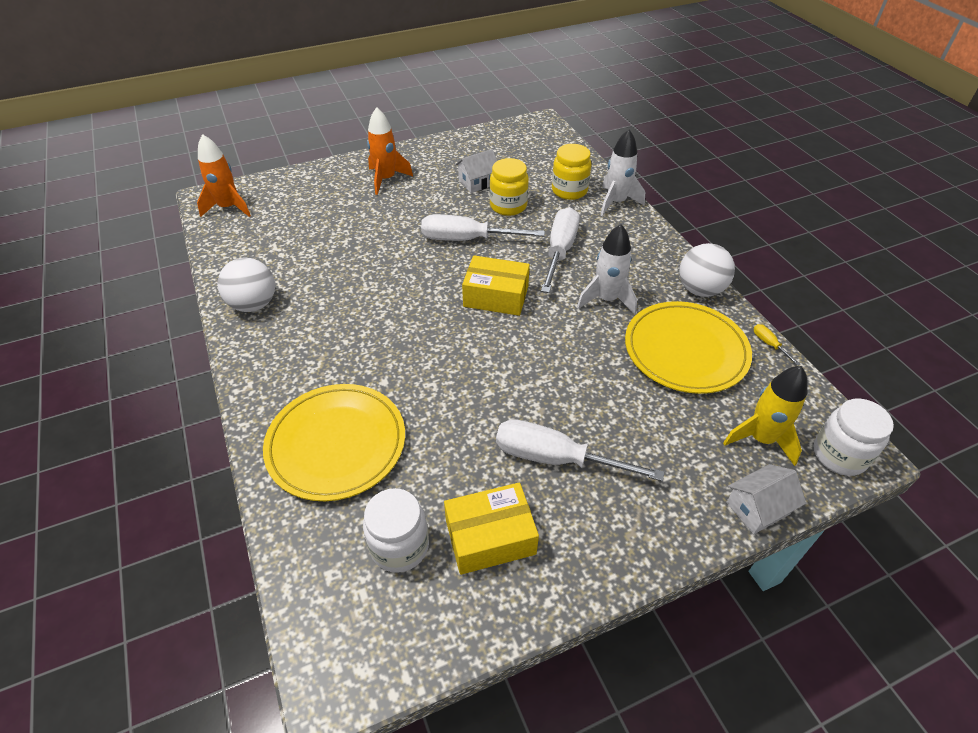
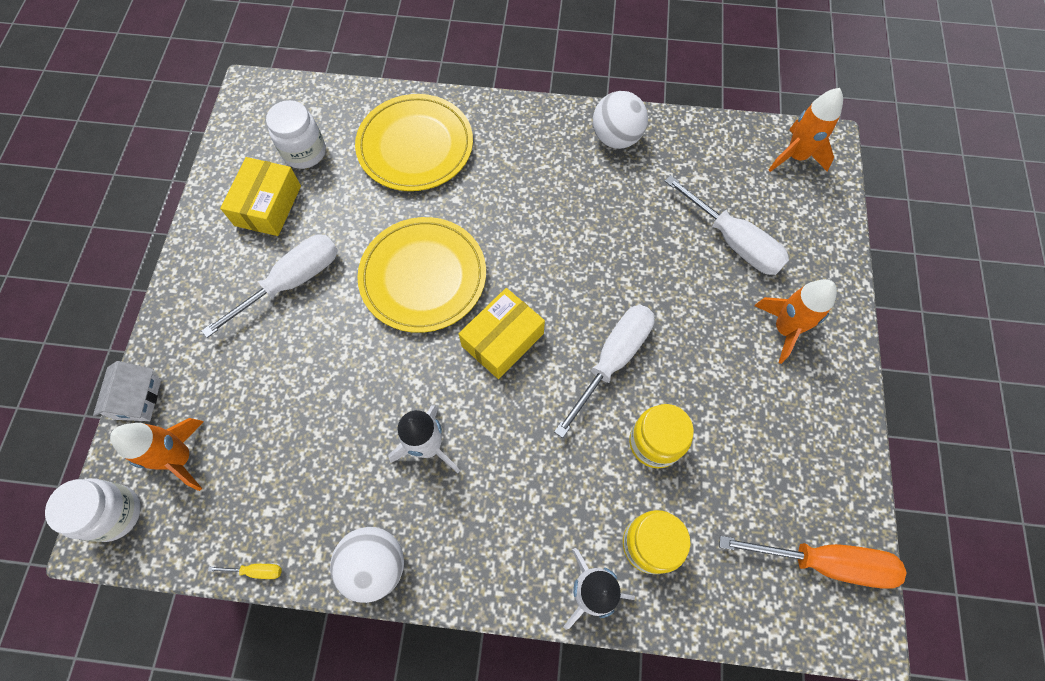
camera: 120 degrees right, 20 degrees up
(477, 182) = (727, 434): white house -> none
(520, 138) = (823, 561): none -> orange screwdriver
(560, 251) = (534, 449): white screwdriver -> white screwdriver (733, 241)
(685, 350) = (311, 473): yellow plate -> yellow plate (423, 277)
(761, 439) = (181, 458): yellow rocket -> orange rocket

